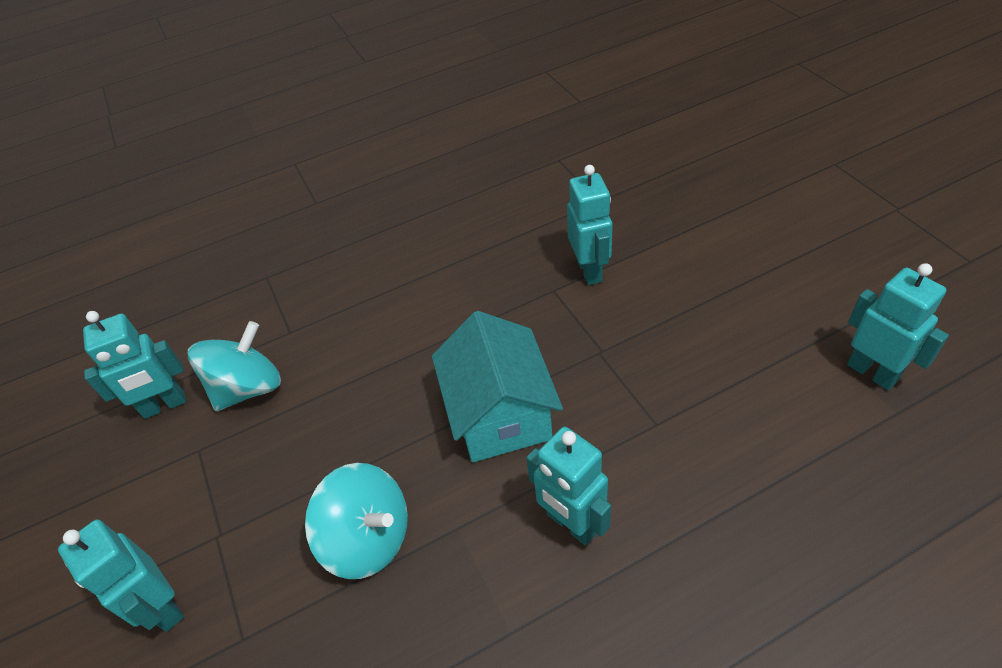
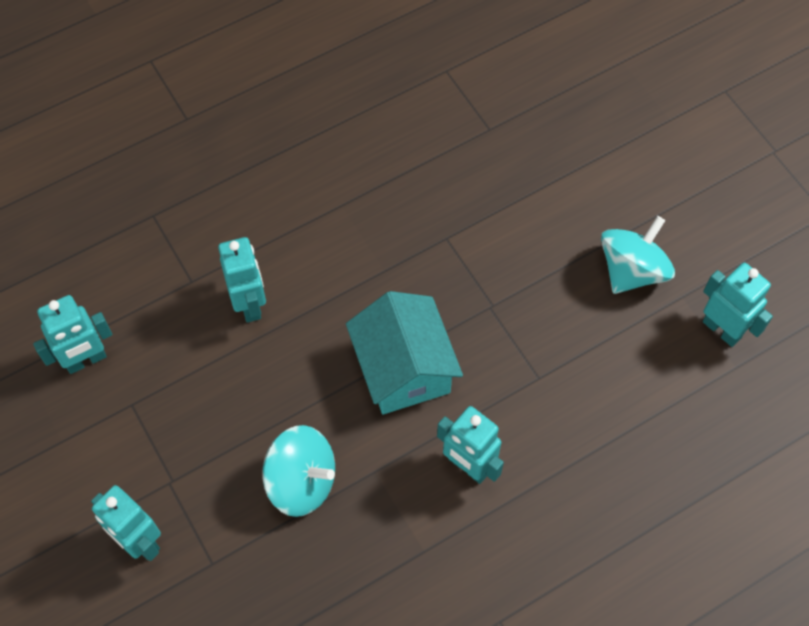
camera: 10 degrees left, 15 degrees up
(248, 388) = (164, 342): turquoise spinning top -> turquoise spinning top (632, 270)
(589, 270) = (480, 216): turquoise robot -> turquoise robot (250, 304)

